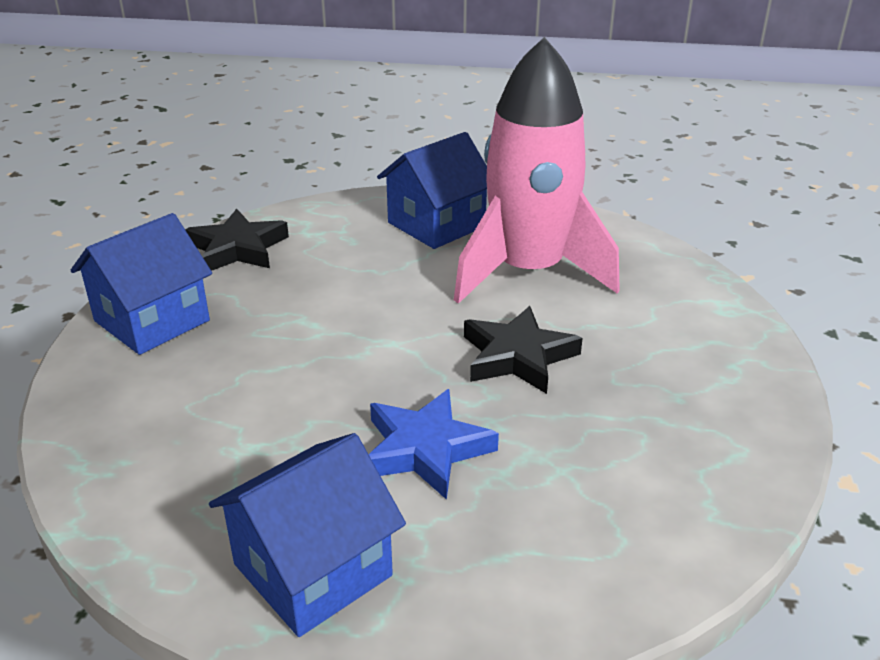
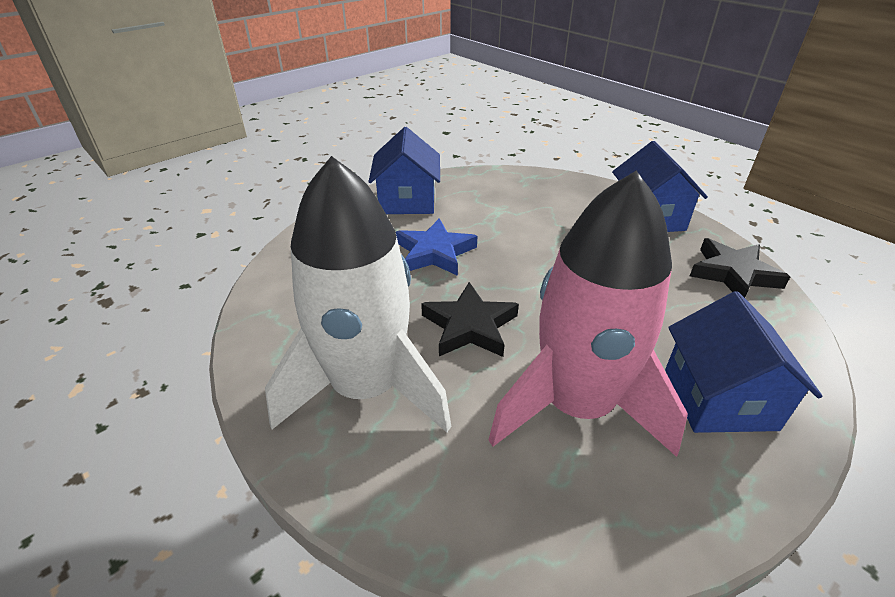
camera: 130 degrees right, 5 degrees up
(673, 372) = (366, 388): none -> white rocket

